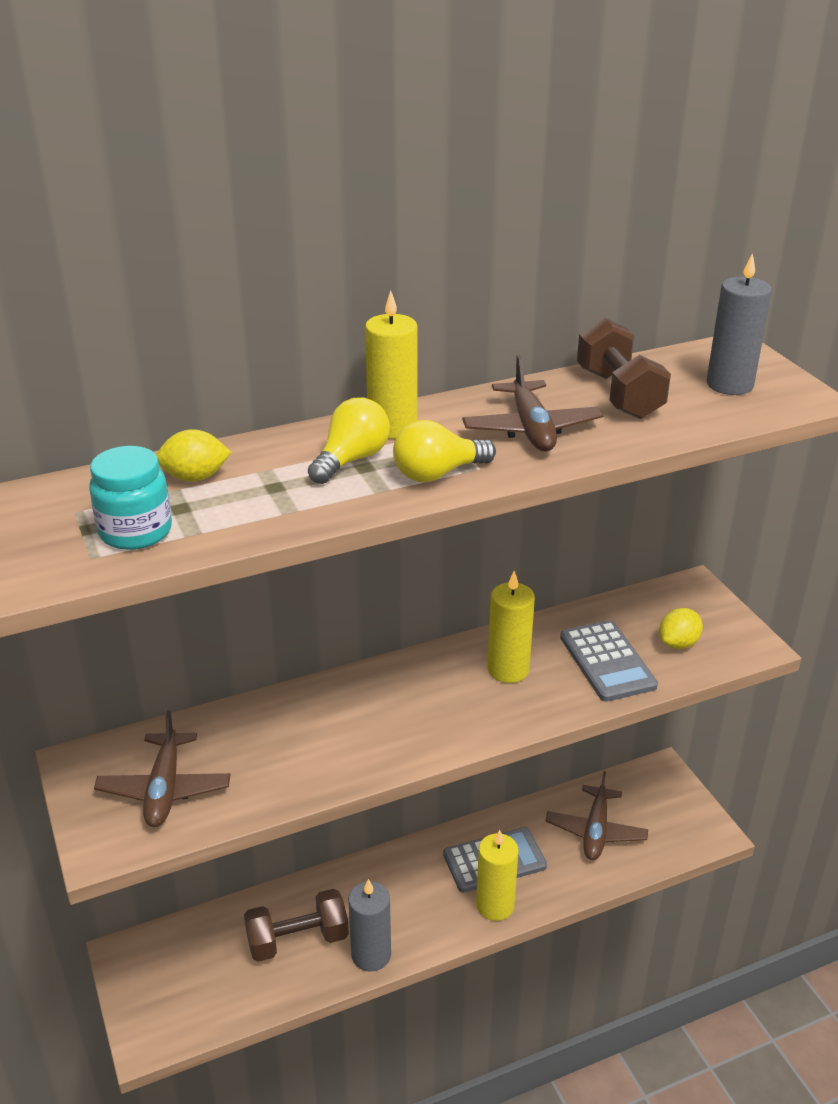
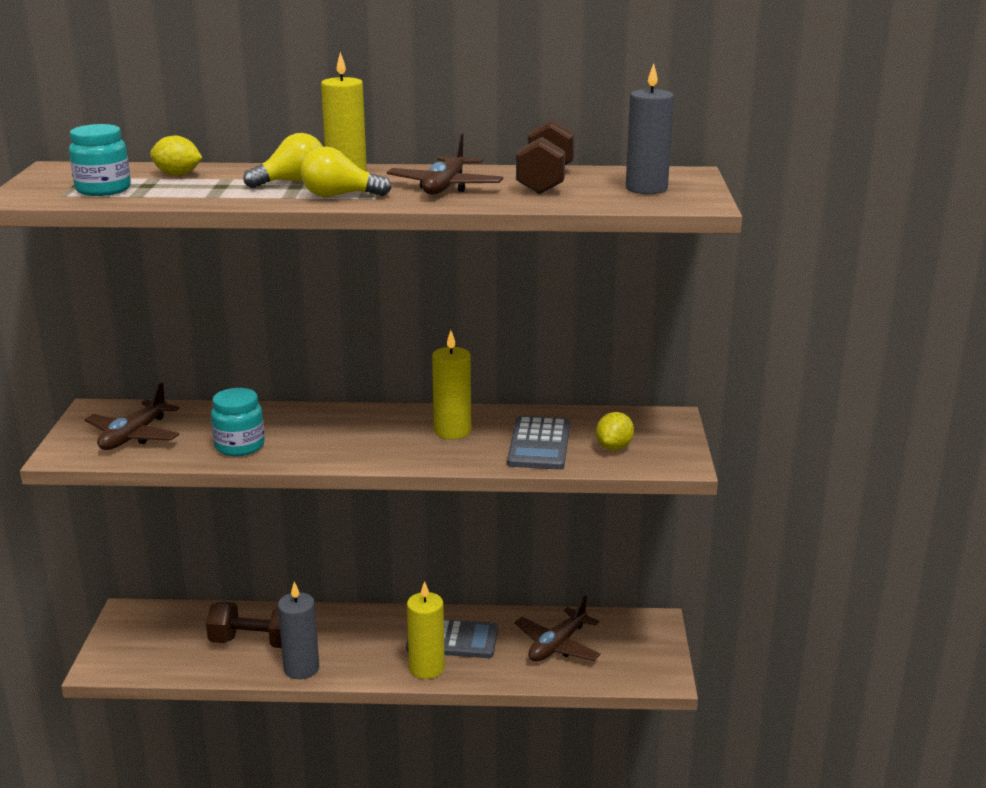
camera: 25 degrees right, 10 degrees down
(303, 765) = (240, 446): none -> turquoise jar
(678, 643) = (614, 447): yellow lemon -> yellow lemon turned 45 degrees counterclockwise

